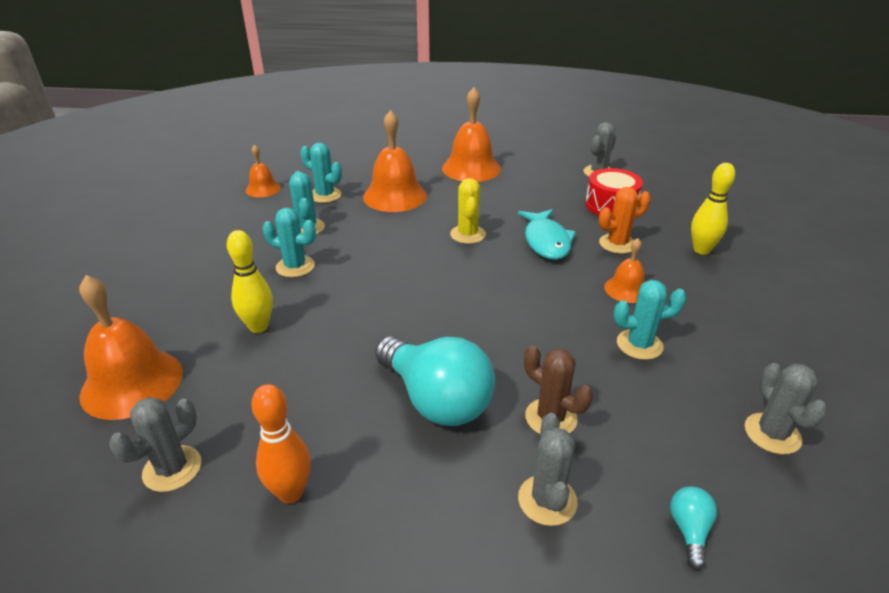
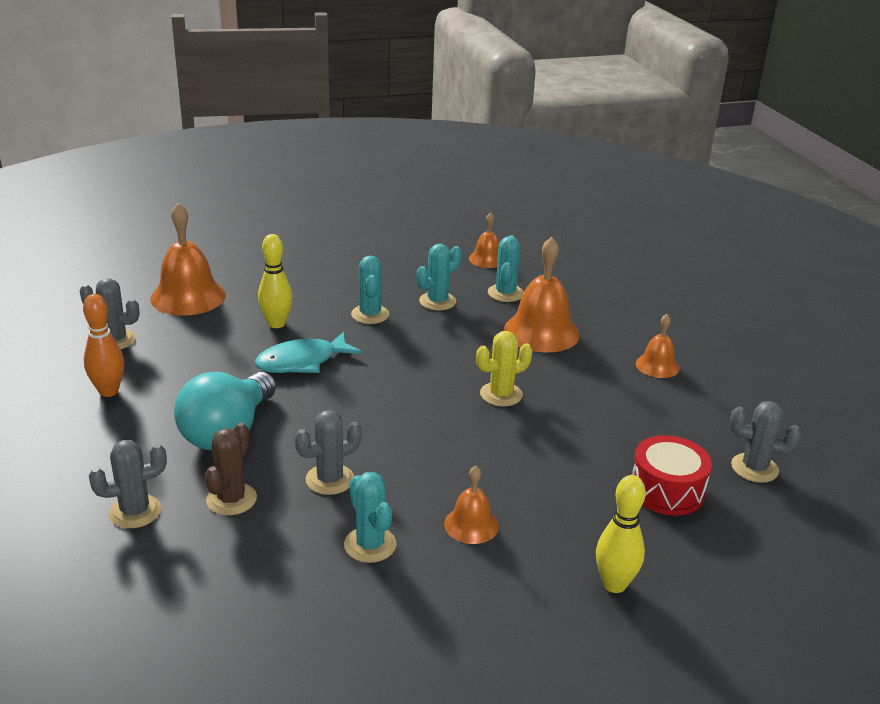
camera: 65 degrees right, 5 degrees down
(471, 168) = (657, 365): orange bell -> orange bell, size x0.55
(546, 241) = (530, 450): turquoise fish -> turquoise fish (302, 362)
(617, 244) = (569, 507): orange cactus -> none
(689, 530) = (124, 597): turquoise light bulb -> none
(772, 434) = (268, 654): grey cactus -> grey cactus (330, 479)

